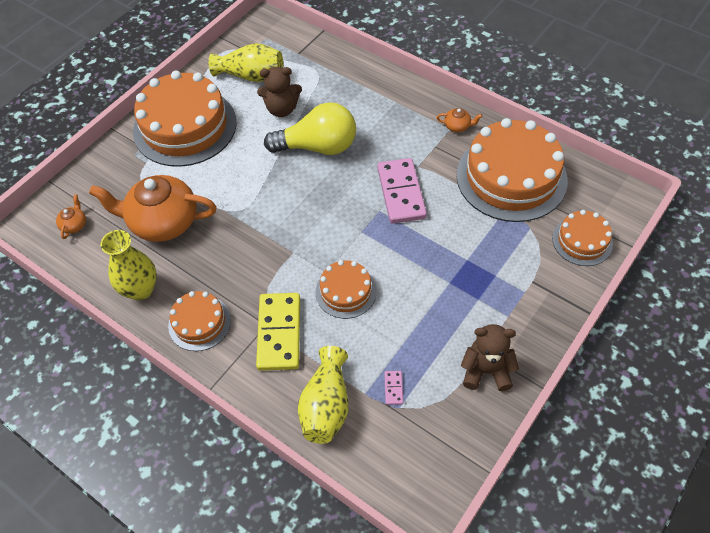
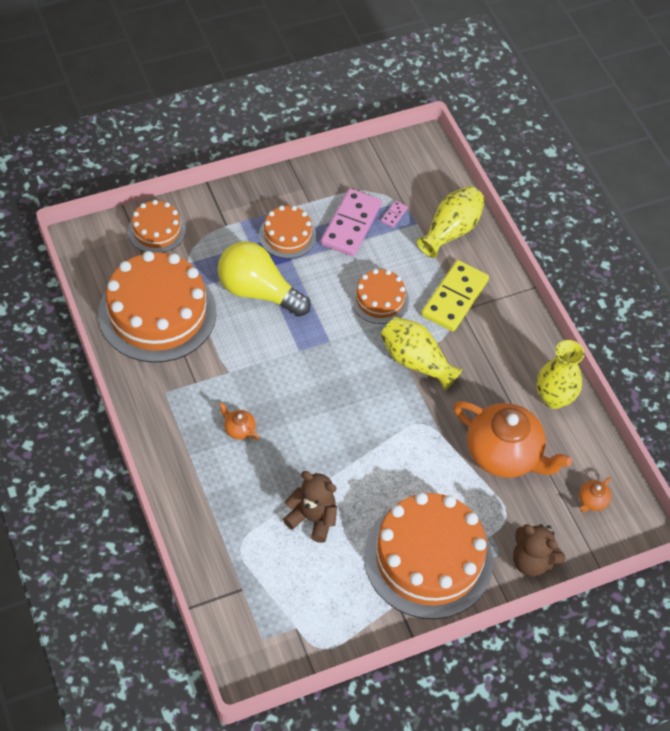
camera: 155 degrees left, 0 degrees up
(199, 323) = (515, 341): orange cake -> orange cake (287, 235)
(251, 75) = (316, 588): yellow vase -> yellow vase (416, 361)
(318, 147) = (307, 449): yellow light bulb -> yellow light bulb (258, 291)
(401, 193) = (266, 355): pink domino -> pink domino (351, 225)
(457, 126) = (155, 390): orange teapot -> orange teapot (239, 429)
(486, 370) = (318, 189): brown teddy bear -> brown teddy bear (532, 561)

